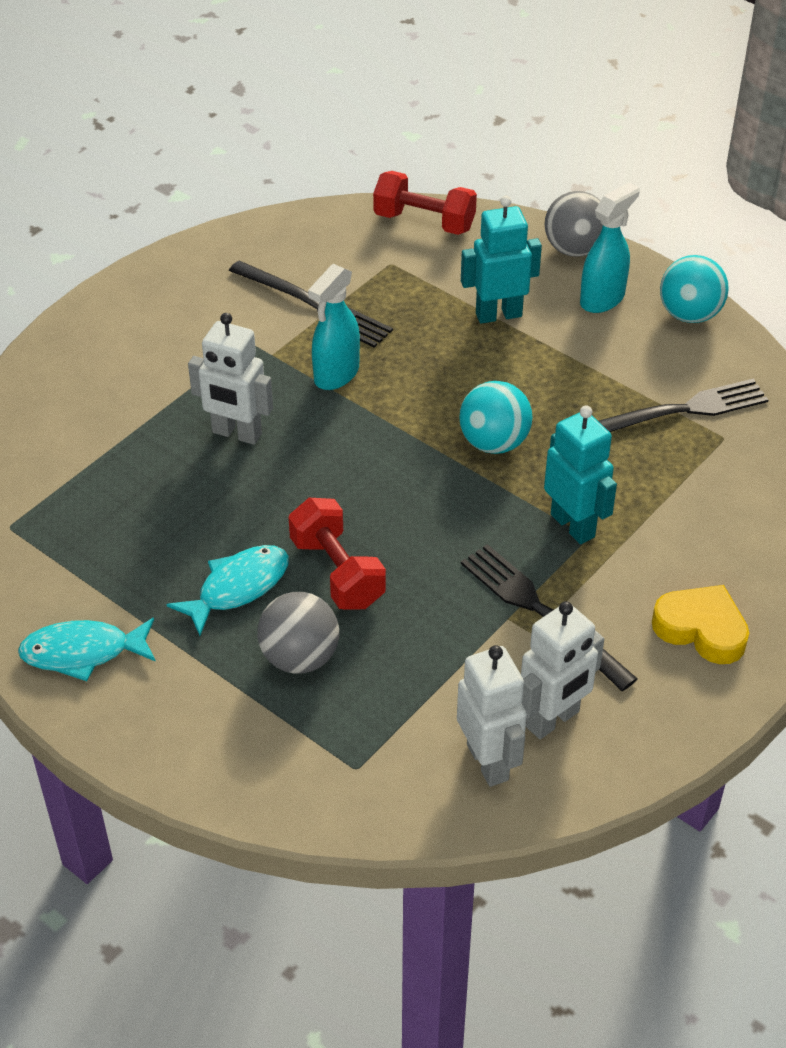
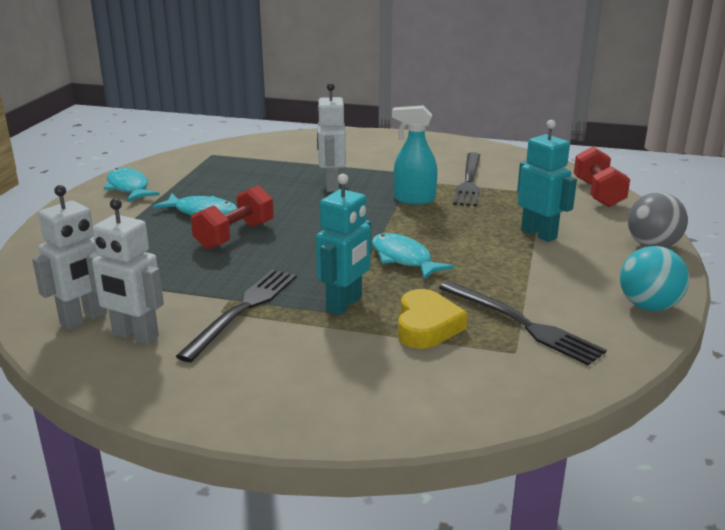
camera: 65 degrees right, 20 degrees down
(300, 657) = (153, 240): grey ball -> none
(494, 443) = (403, 259): turquoise ball -> turquoise fish
(602, 299) = (612, 267): turquoise spray bottle -> none
(701, 629) = (269, 384): yellow heart -> yellow heart (426, 326)

